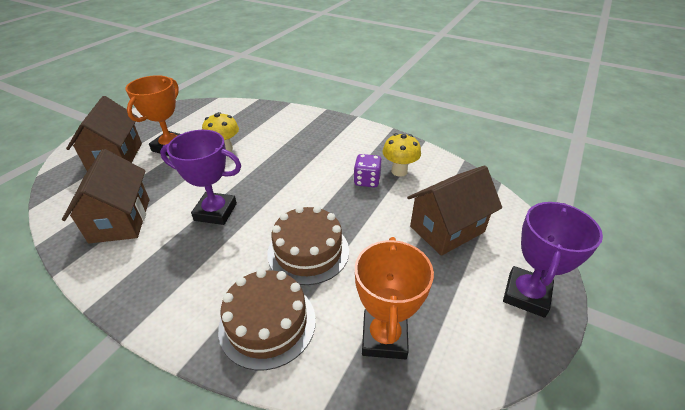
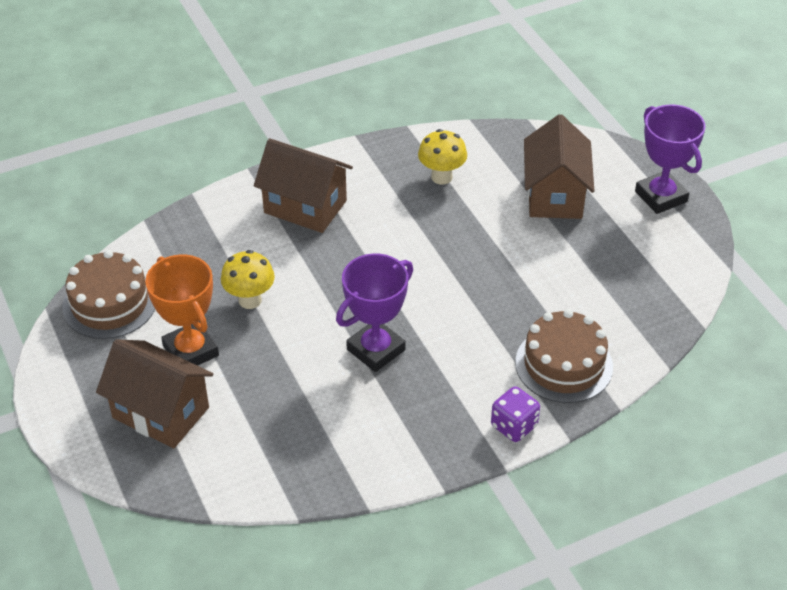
camera: 55 degrees left, 5 degrees up
(120, 220) = (316, 435): brown house -> brown house (305, 207)
(308, 251) = (501, 302): brown cake -> brown cake (110, 303)
(367, 181) = (434, 209): purple dice -> purple dice (514, 426)
(384, 337) = (633, 300): orange trophy -> none

